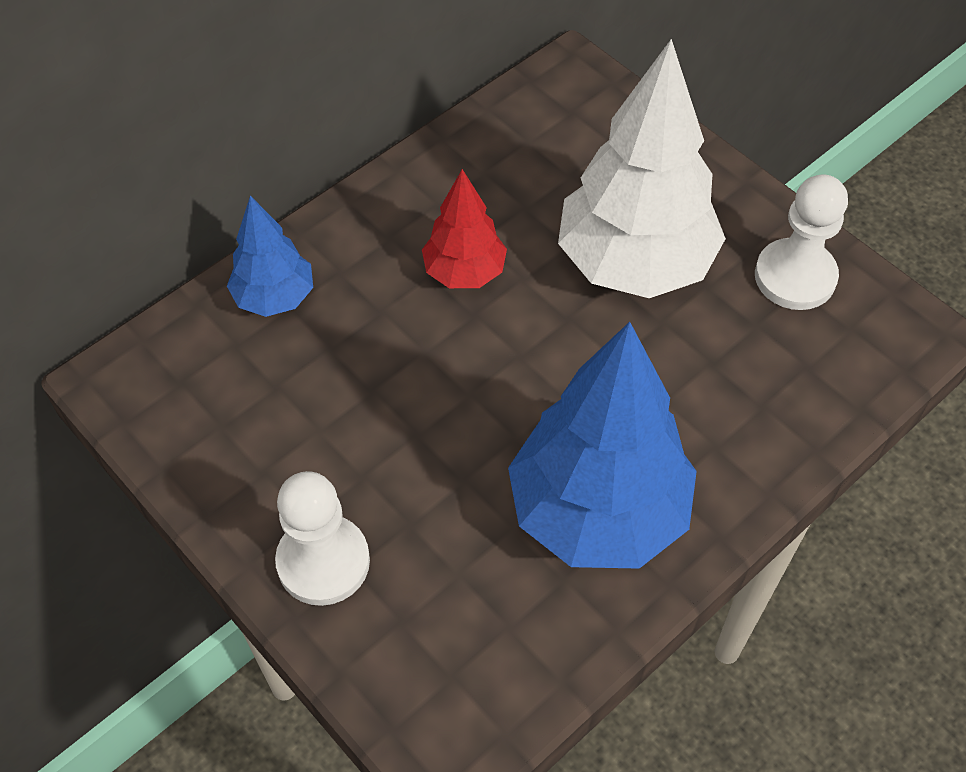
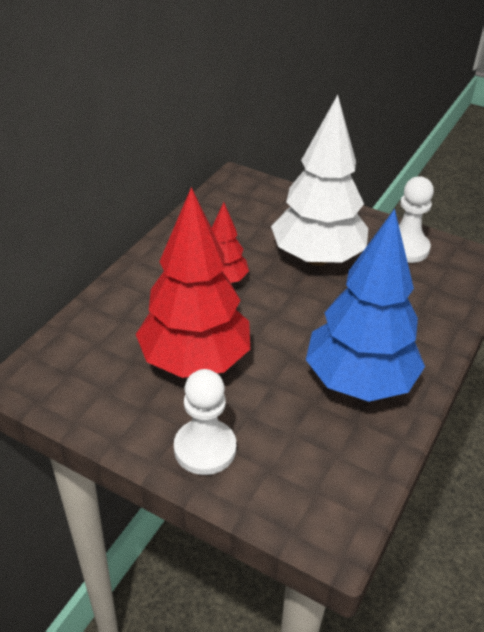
camera: 20 degrees left, 15 degrees down
(274, 298) = (112, 315): blue tree -> none
(365, 411) = (195, 361): none -> red tree

